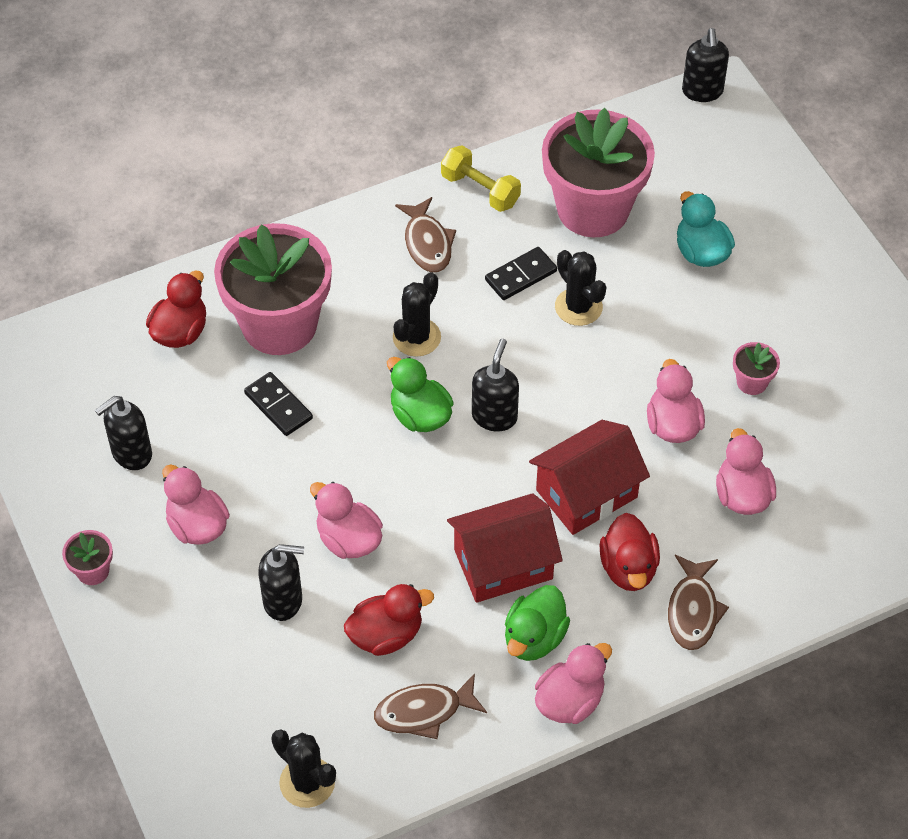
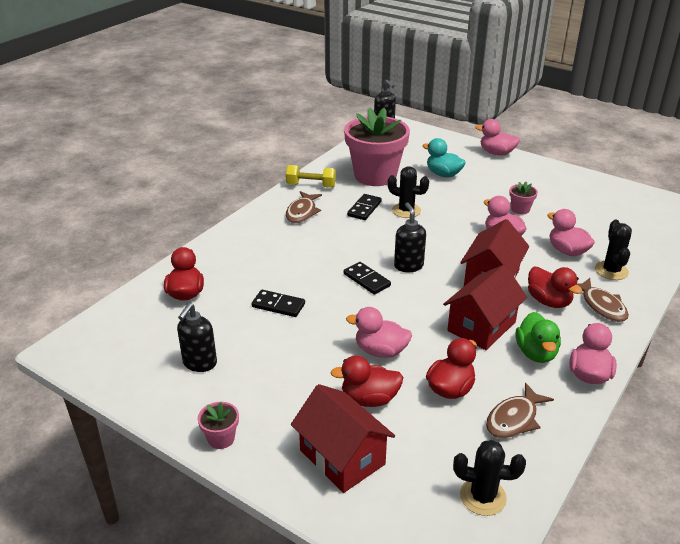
camera: 30 degrees left, 20 degrees down
(197, 525) = (276, 383): pink duck -> pink duck (496, 153)
(199, 660) = (342, 457): none -> red house
(279, 324) = (246, 270): pink flower pot -> none
(283, 601) = (369, 399): black soap dispenser -> red duck
(416, 337) = (332, 249): black cactus -> black cactus (611, 271)
(420, 415) = (367, 280): green duck -> black domino
(427, 243) = (302, 212): brown fish -> brown fish turned 60 degrees clockwise

